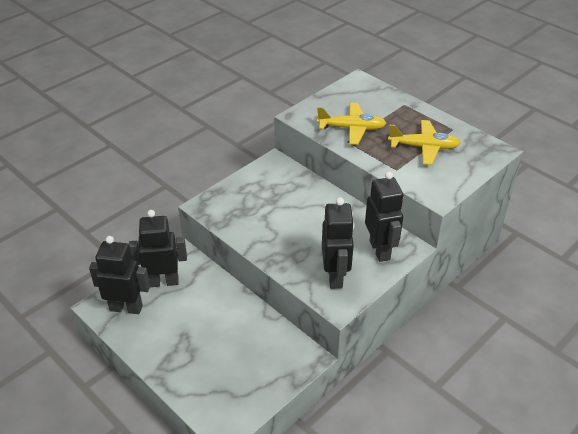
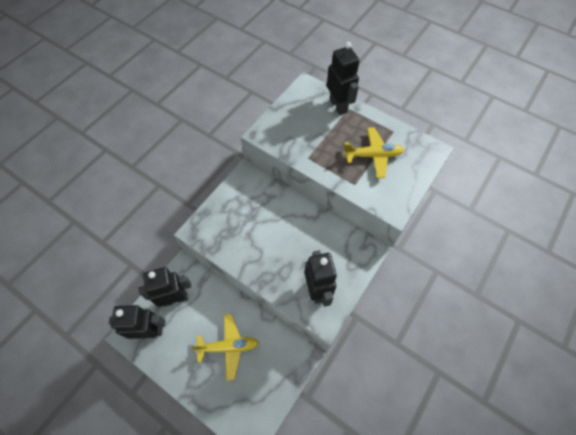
camera: 10 degrees left, 20 degrees up
(352, 128) = (309, 143): yellow plane -> yellow plane (228, 347)
(380, 250) = (348, 256): black robot -> black robot (338, 106)

